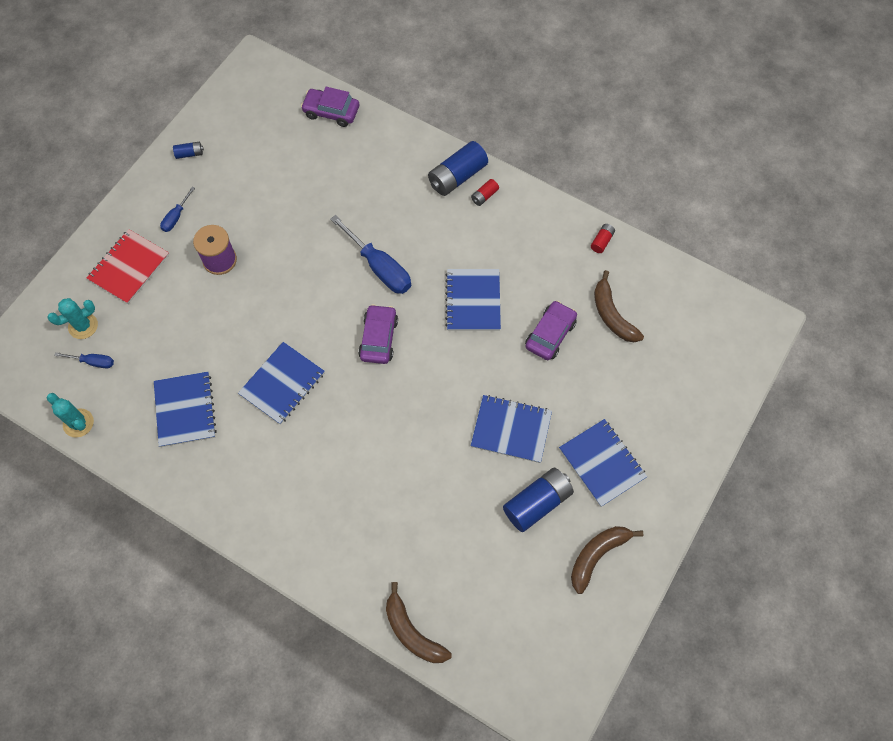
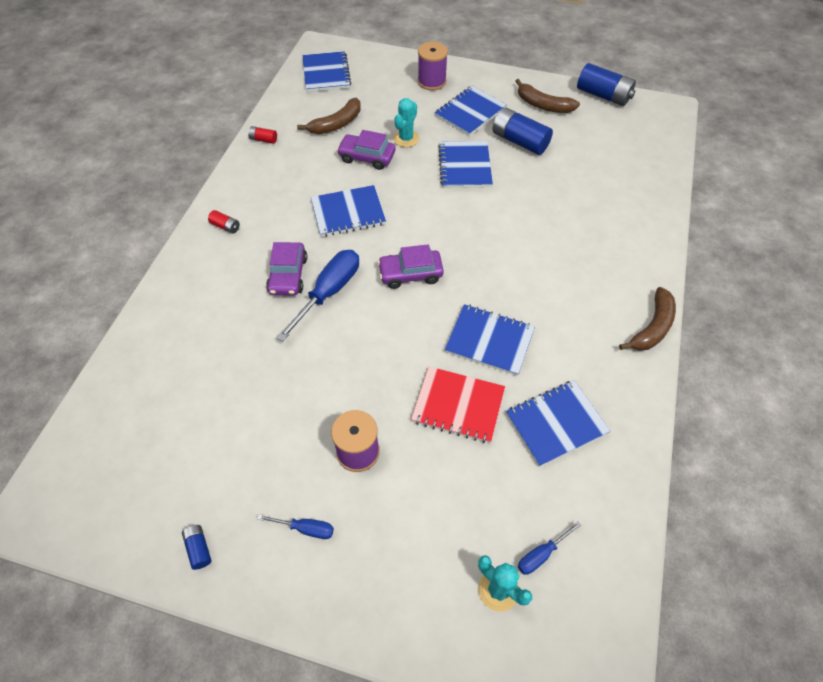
camera: 105 degrees left, 10 degrees down
(78, 423) = (623, 538): turquoise cactus -> turquoise cactus (406, 139)
(93, 362) = (541, 554): blue screwdriver -> blue screwdriver turned 120 degrees counterclockwise
(129, 267) = (396, 562): red notebook -> red notebook (458, 405)
(331, 112) = (118, 392): purple car -> purple car (288, 275)
(412, 632) = (660, 192): brown banana -> brown banana (652, 327)
(457, 176) = (204, 252): blue battery -> blue battery (603, 95)
(670, 435) = (431, 81): none -> purple spool
(708, 321) = (326, 73): none -> blue notebook

